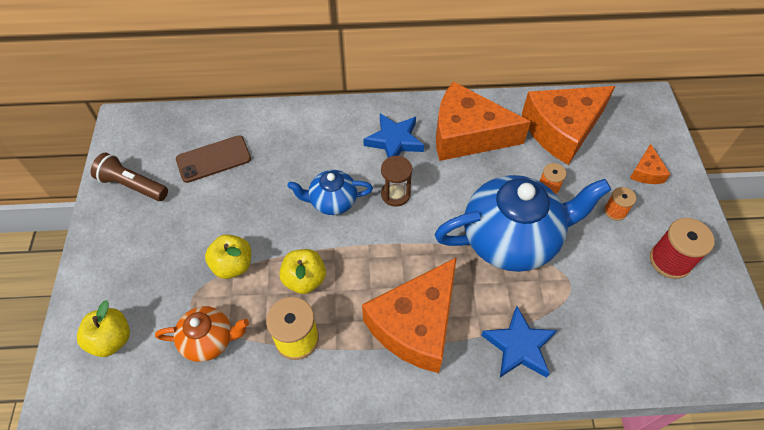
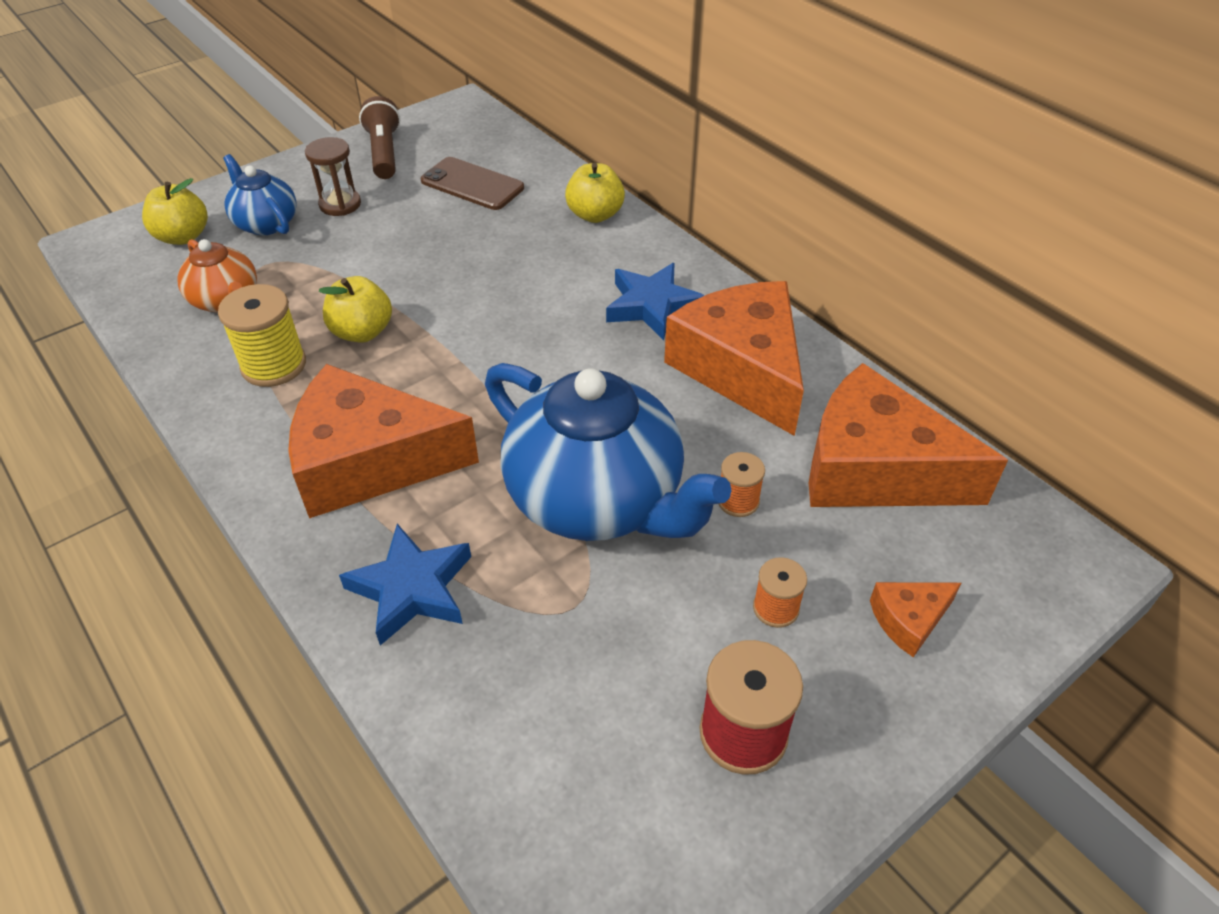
camera: 55 degrees right, 10 degrees down
(233, 265) = (338, 269): yellow apple -> yellow apple (595, 215)
(332, 201) = (498, 299): blue teapot -> blue teapot (266, 223)
(395, 194) = (563, 347): brown hourglass -> brown hourglass (340, 204)

